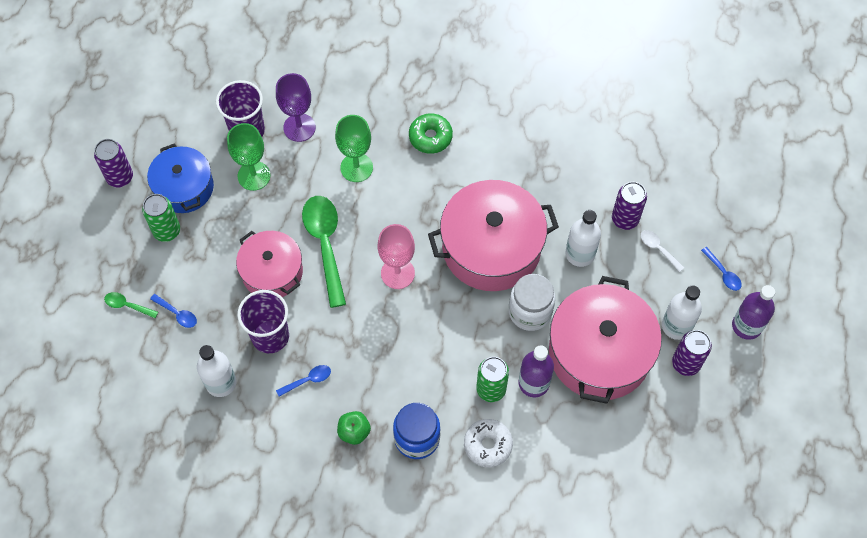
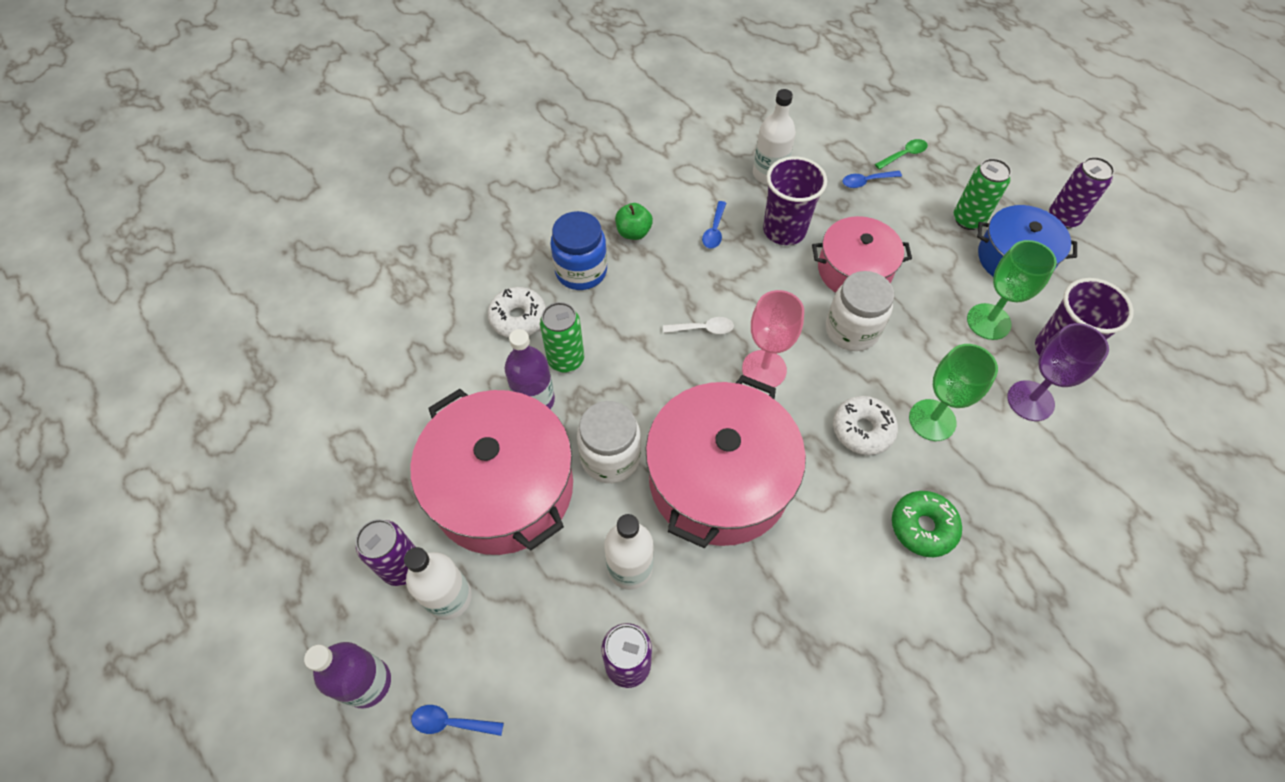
camera: 130 degrees right, 5 degrees down
(325, 244) = (851, 330): green spoon -> white jar
(394, 197) = (862, 430): none -> white donut
(658, 249) = (554, 669): white spoon -> white spoon (703, 329)

